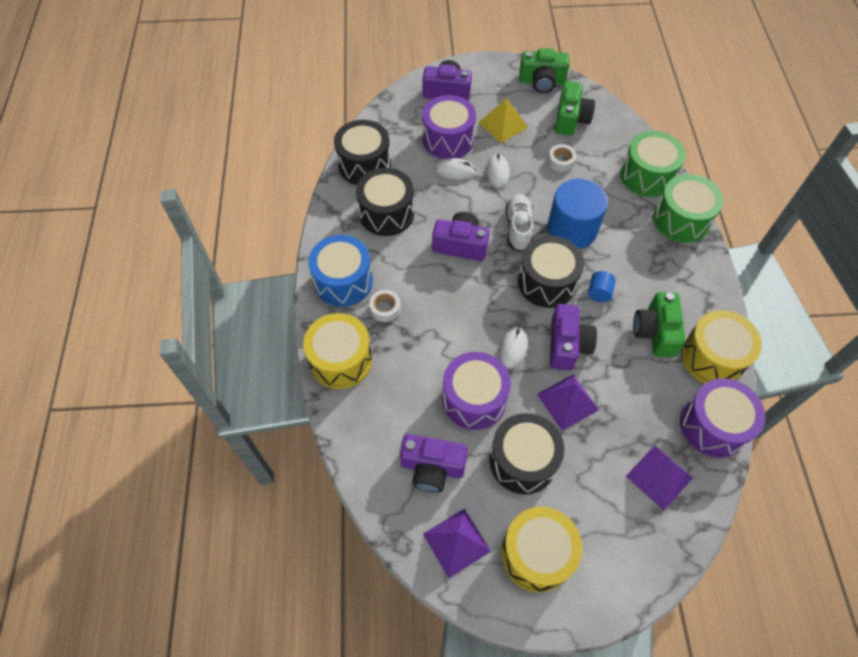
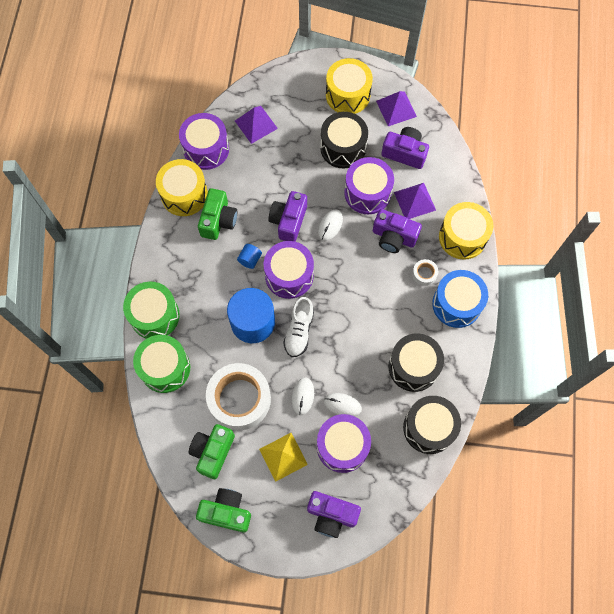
camera: 170 degrees left, 10 degrees up
(460, 245) = (353, 322): purple camera -> purple camera (393, 237)
(547, 282) = (289, 275): black drum -> purple drum
(561, 161) = (239, 399): white tape -> white tape, size x2.40
(567, 401) = (301, 180): purple pyramid -> purple pyramid (414, 201)

